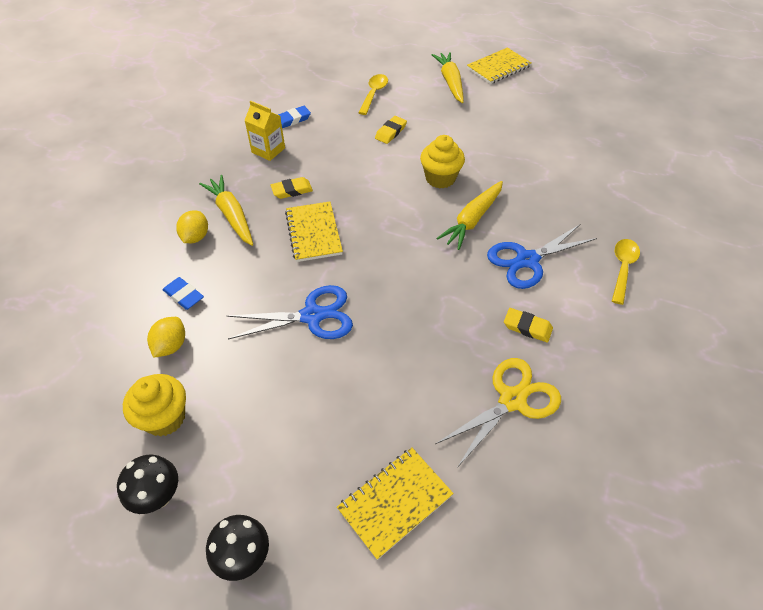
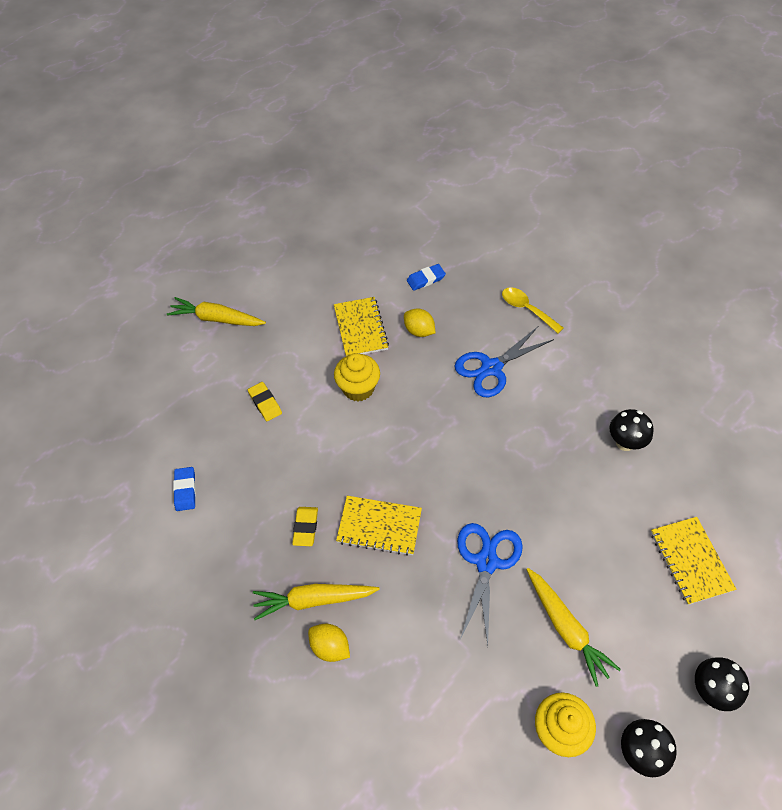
camera: 65 degrees left, 5 degrees up
(171, 346) = (474, 706): yellow lemon -> yellow lemon (419, 331)
(184, 295) = (412, 679): blue eraser -> blue eraser (426, 279)
(268, 150) = (225, 532): yellow carton -> none
(374, 94) = (190, 394): yellow spoon -> none
(472, 220) = (425, 386): yellow carrot -> yellow carrot (566, 628)
(498, 67) = (220, 269): yellow notebook -> yellow notebook (360, 328)
(512, 399) = (625, 443): yellow scissors -> black mushroom
(527, 260) = (491, 368): blue scissors -> blue scissors turned 60 degrees clockwise
(527, 327) = (561, 401): yellow eraser -> none

